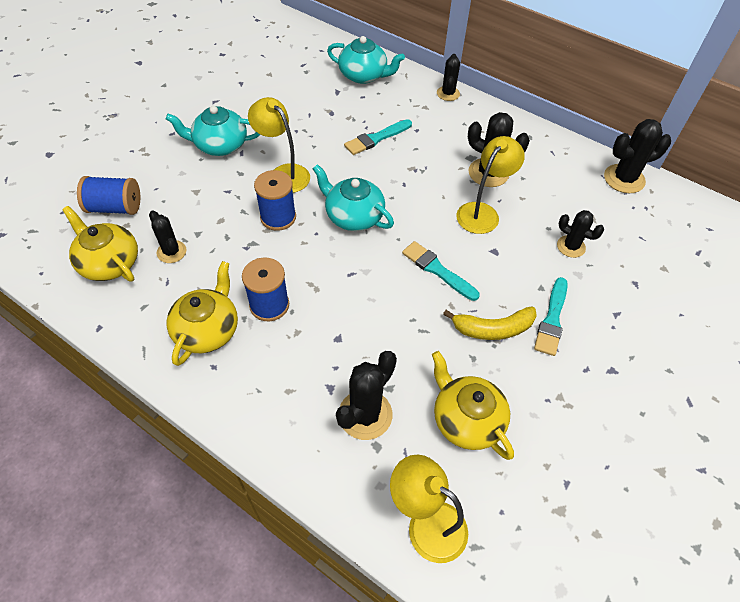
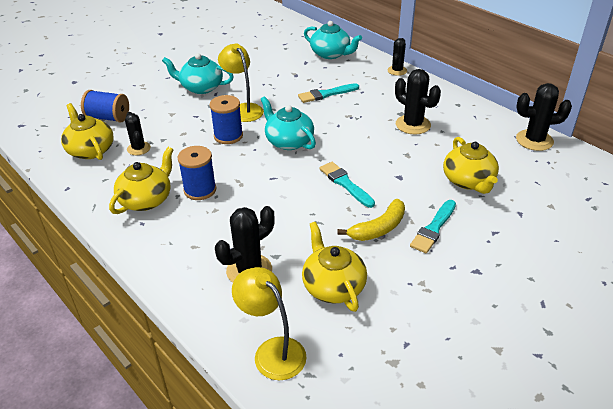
camera: 15 degrees right, 15 degrees down
(482, 212) = (398, 150): yellow lamp -> none
(493, 329) = (378, 228): yellow banana -> yellow banana turned 45 degrees counterclockwise
(571, 246) = (468, 181): black cactus -> yellow teapot

